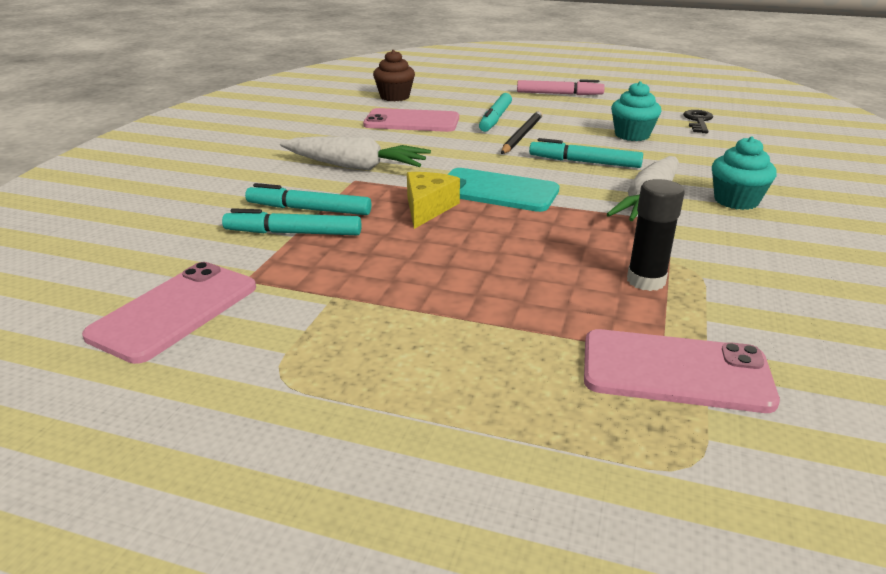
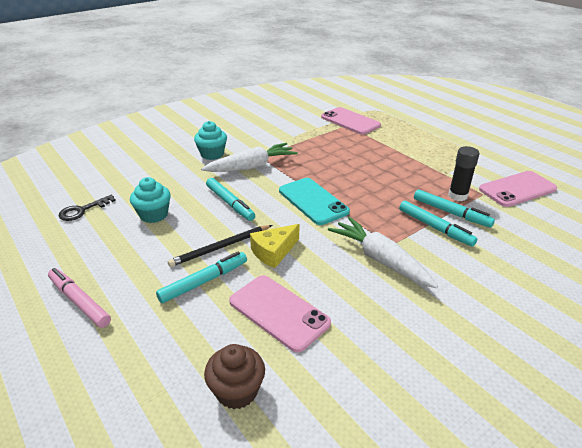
camera: 145 degrees left, 5 degrees up
(427, 208) = (364, 203): yellow cheese -> yellow cheese (274, 252)
(646, 281) = (316, 141): black glue stick -> black glue stick (457, 196)

